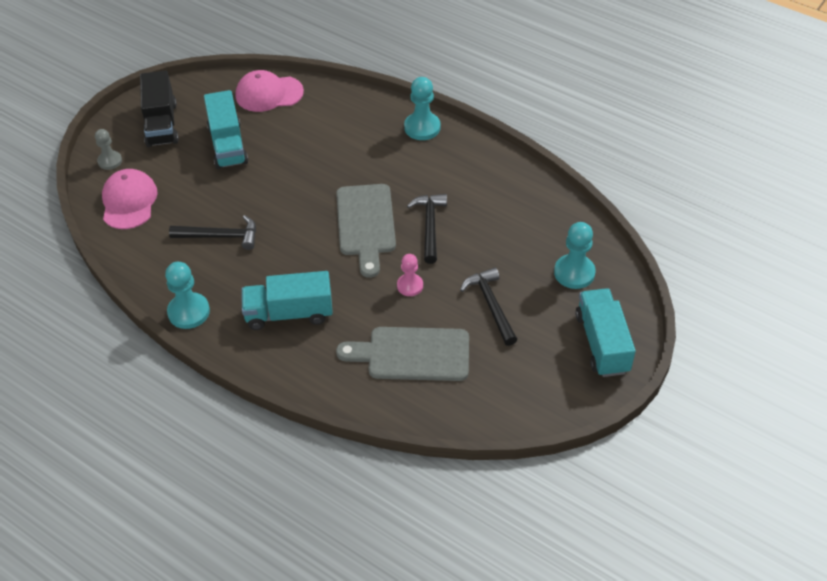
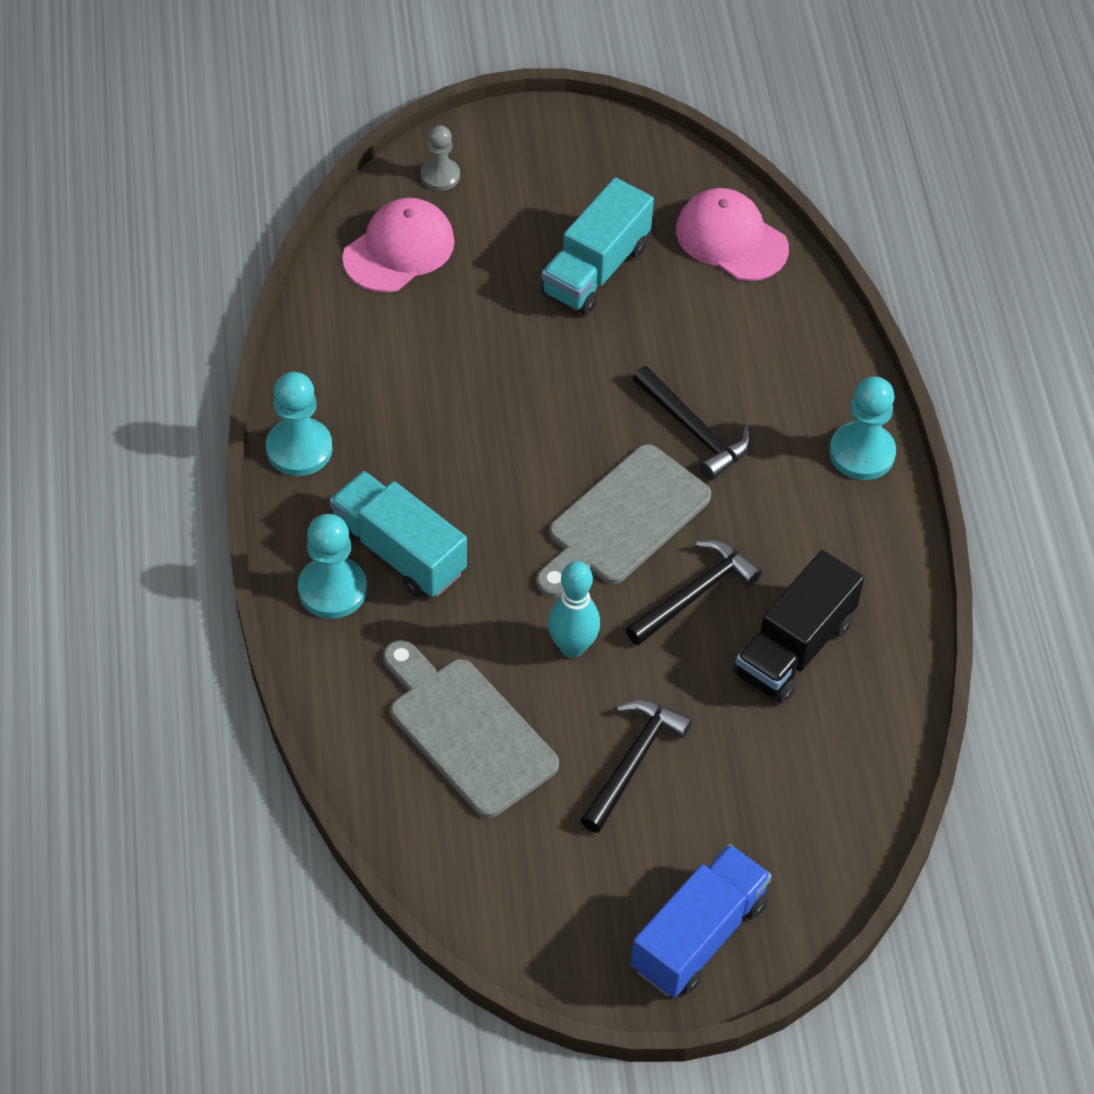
camera: 45 degrees right, 5 degrees up
(161, 124) = (554, 174): black truck -> black truck (794, 648)
(220, 236) = (442, 385): black hammer -> black hammer (693, 431)
(410, 286) = (572, 647): pink pawn -> turquoise bowling pin
(574, 273) = (788, 819): turquoise pawn -> turquoise pawn (332, 589)
(602, 343) = (698, 936): turquoise truck -> blue truck

